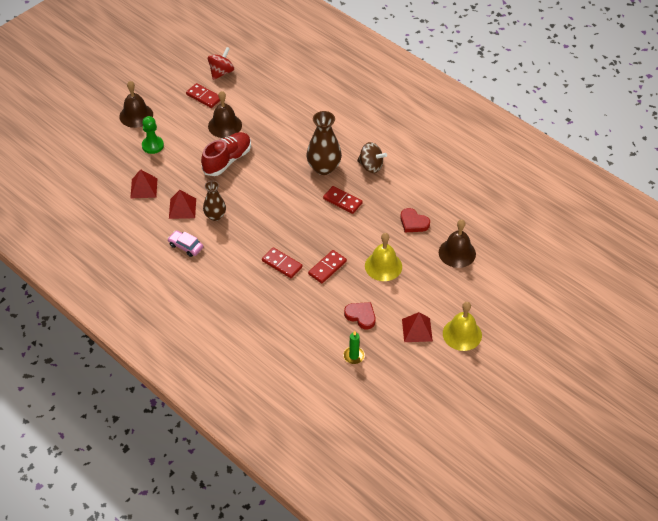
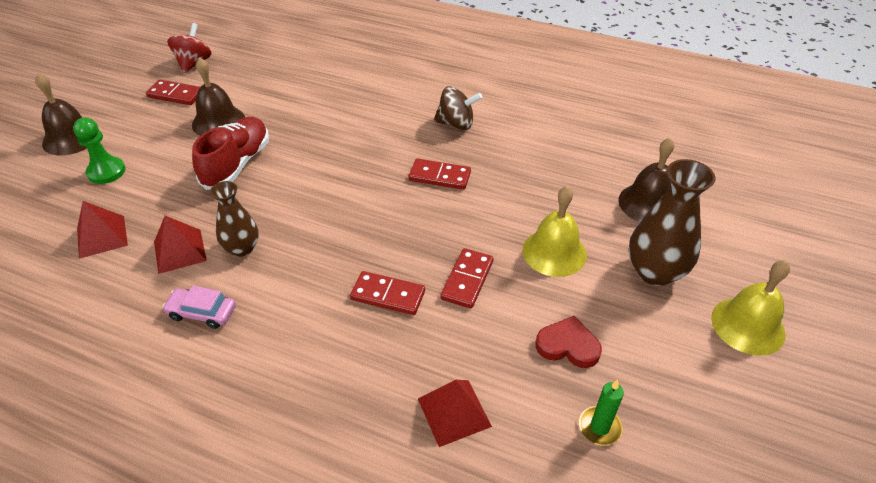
camera: 20 degrees left, 5 degrees down
(324, 168) = (390, 141): brown vase -> brown vase (655, 272)
(413, 223) = (559, 179): red heart -> none
(417, 330) = (673, 340): red pyramid -> red pyramid (454, 412)

